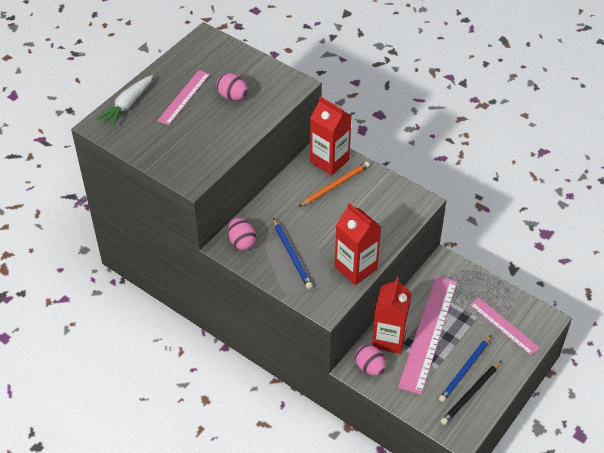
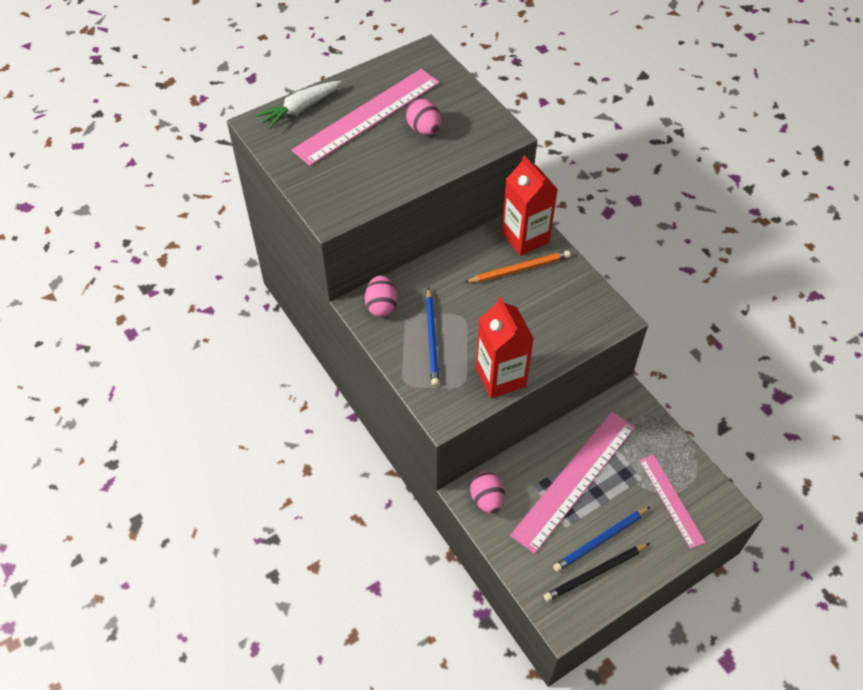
camera: 20 degrees right, 5 degrees up
(184, 97) = (368, 116): pink ruler -> pink ruler, size x1.74
(389, 339) = (524, 471): red carton -> none

